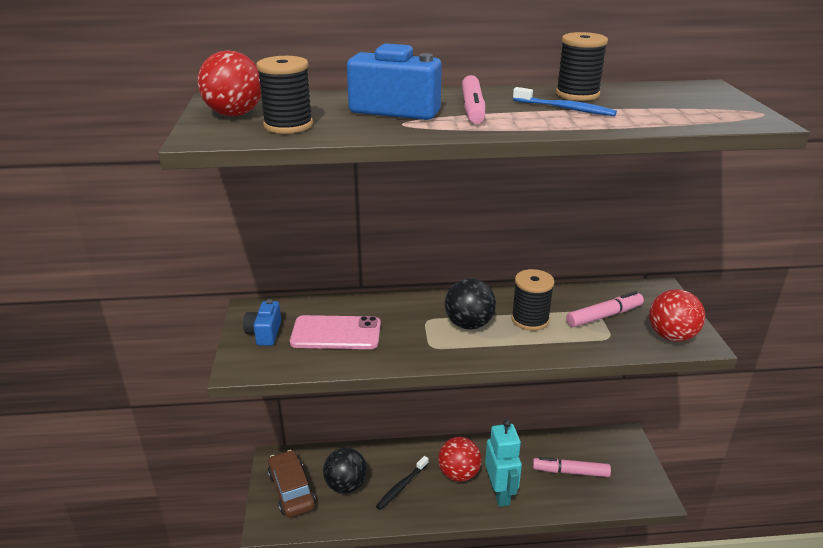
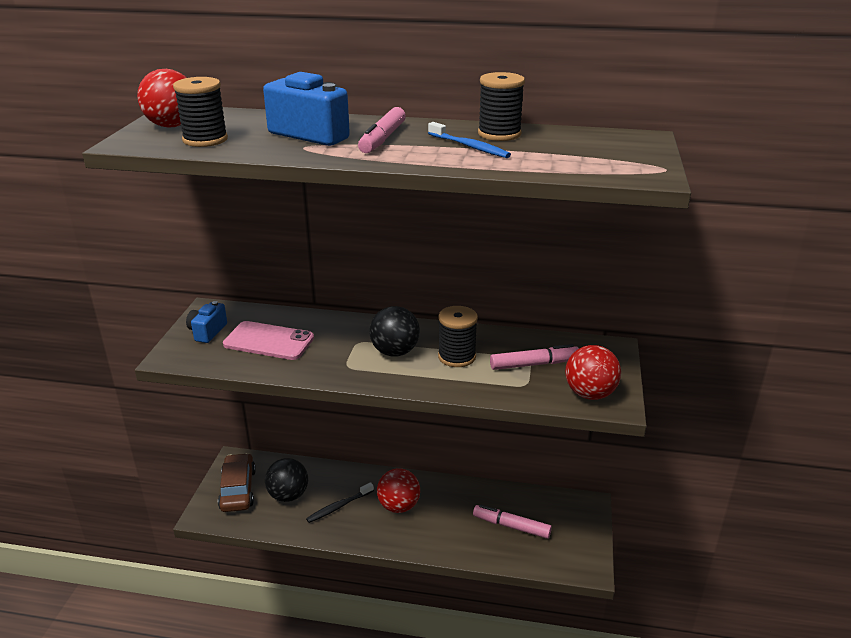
camera: 15 degrees right, 0 degrees up
(500, 493) = (430, 531): turquoise robot -> none

